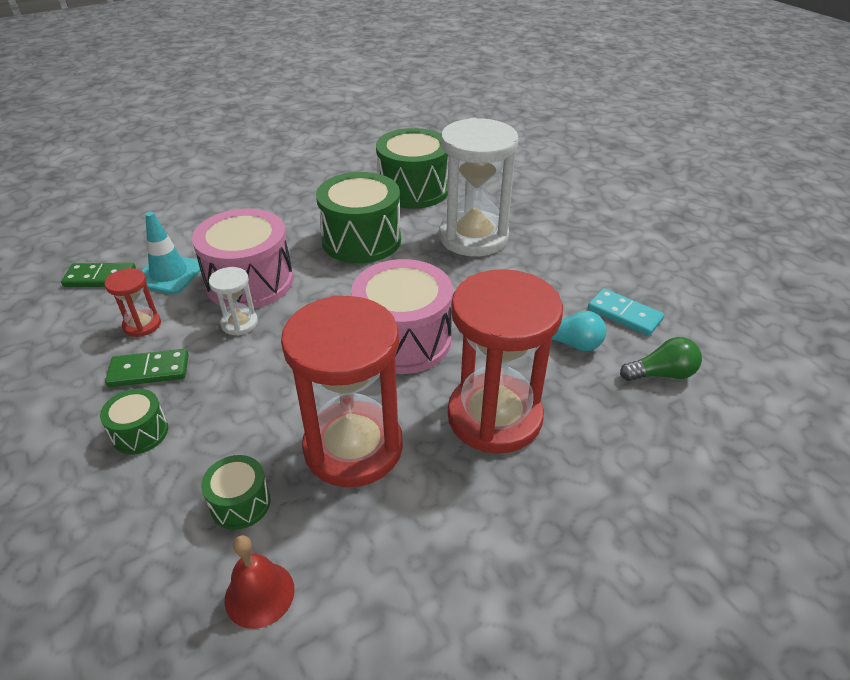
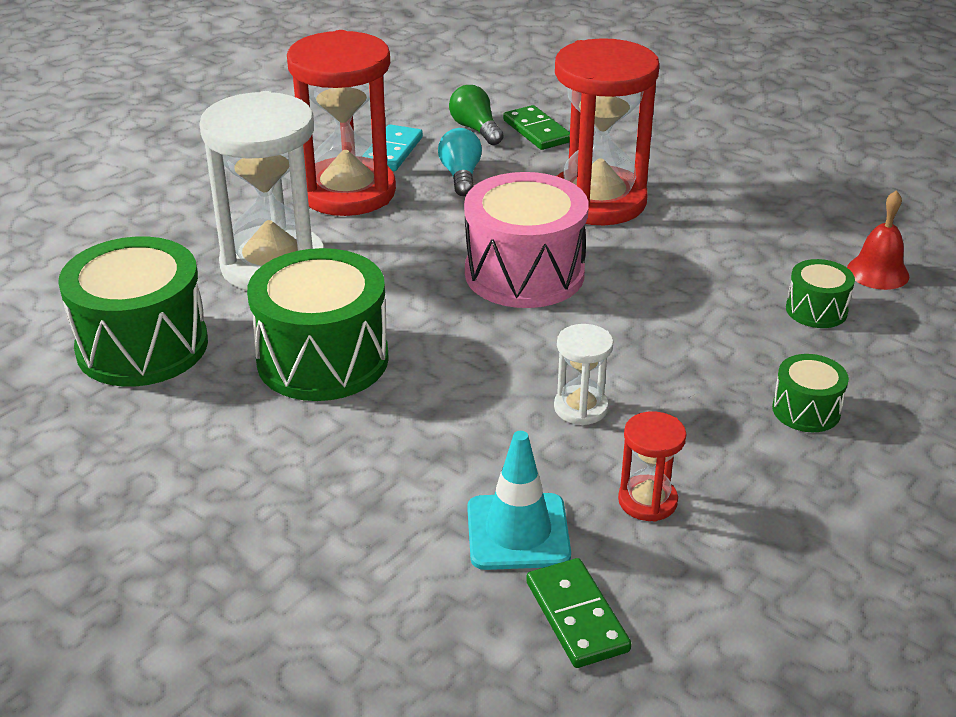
camera: 110 degrees left, 5 degrees down
(149, 370) = (719, 450): green domino -> green domino (537, 131)
(250, 282) = (487, 433): pink drum -> none
(353, 447) = (699, 267): red hourglass -> red hourglass (348, 192)

